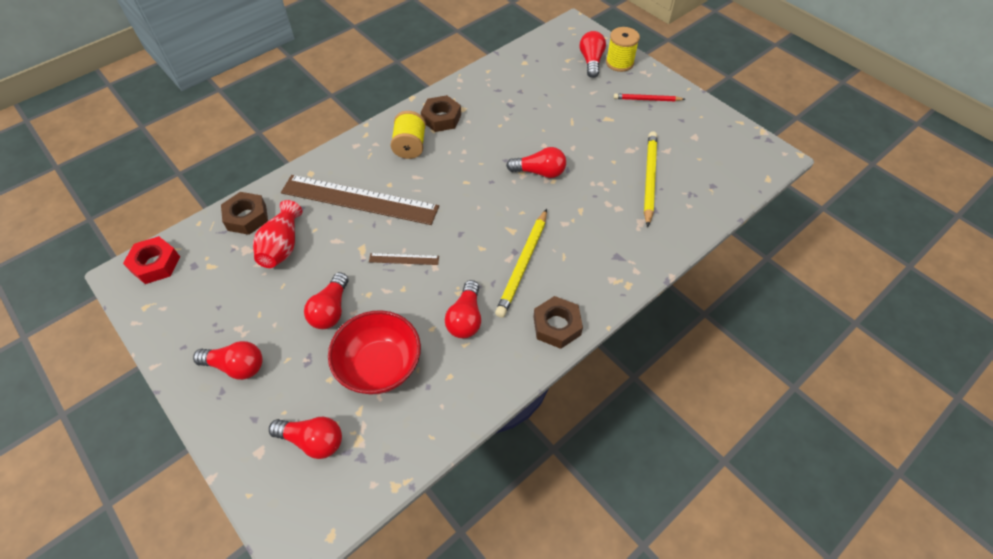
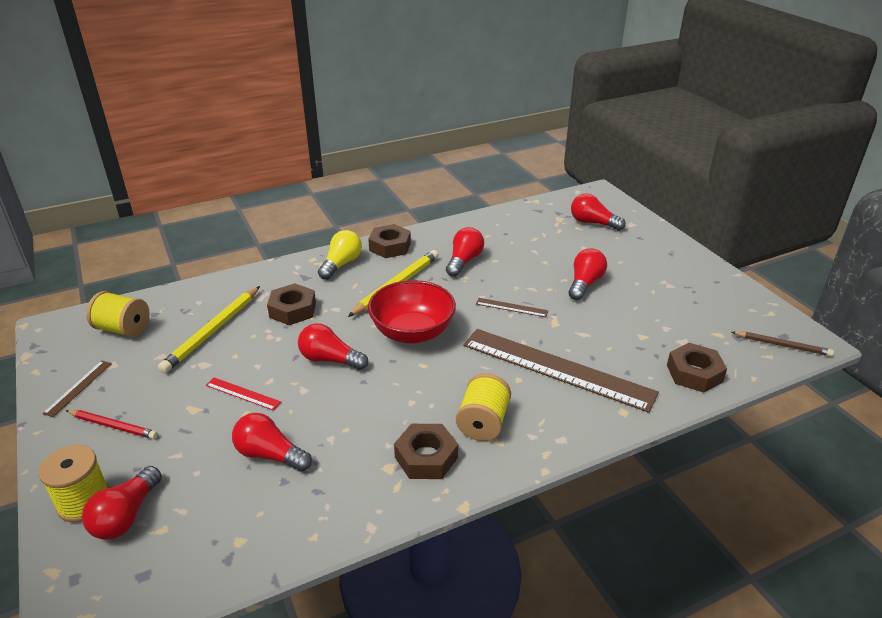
camera: 165 degrees left, 20 degrees down
(155, 264) = (782, 345): red nut -> brown pencil
(236, 366) = (663, 264): red light bulb -> red light bulb (270, 455)
(282, 246) = (643, 338): red vase -> none
(380, 366) = (542, 247): red bowl -> red bowl (412, 332)
(584, 134) = (243, 393): none -> red ruler
(593, 283) = (341, 264): none -> yellow light bulb
(601, 214) = (293, 310): none -> brown nut
(697, 117) = (78, 387): none -> brown ruler
(720, 166) = (123, 329): none -> yellow spool

